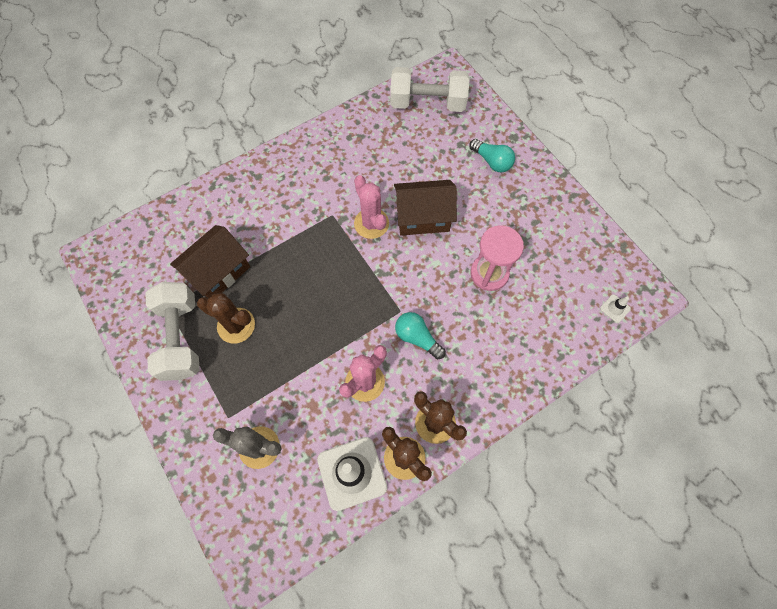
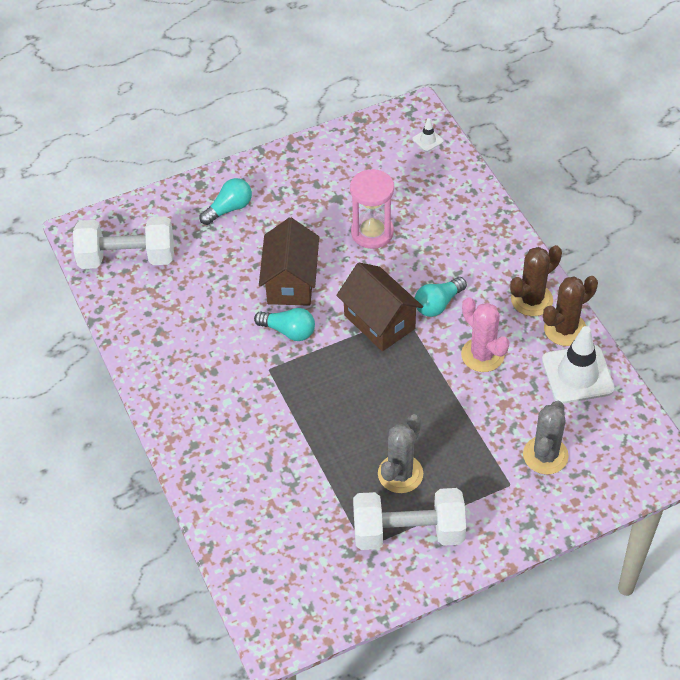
camera: 80 degrees left, 15 degrees down
(219, 272) = (327, 491): brown house -> brown house (379, 322)
(236, 325) = (400, 474): brown cactus -> grey cactus
(371, 223) = (288, 331): pink cactus -> turquoise light bulb
(427, 103) = (127, 258): white dumbbell -> white dumbbell turned 75 degrees clockwise

